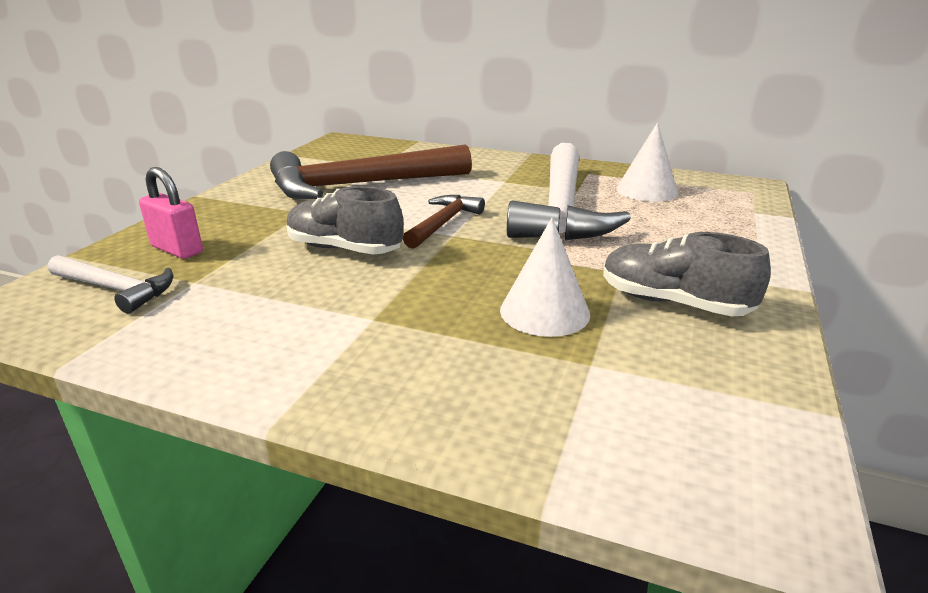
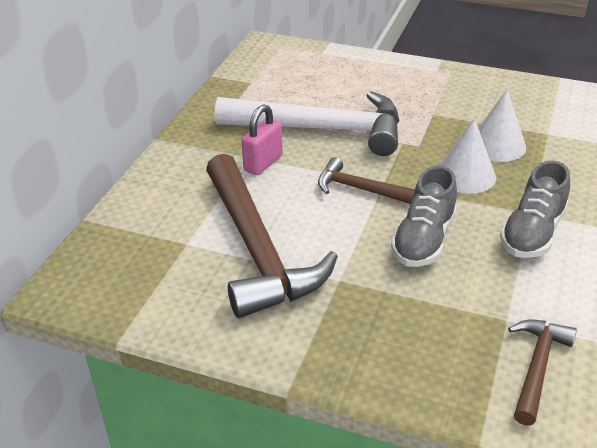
camera: 90 degrees left, 10 degrees up
(116, 289) = (537, 367): white hammer -> brown hammer
(177, 249) = (448, 352): pink padlock -> pink padlock (263, 163)
(647, 190) = (277, 87): white cone -> white cone (465, 175)
(673, 303) = (471, 101): grey shoe -> grey shoe (532, 233)

